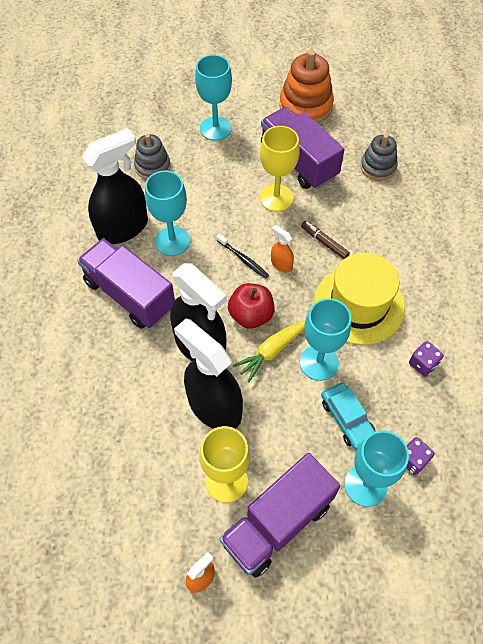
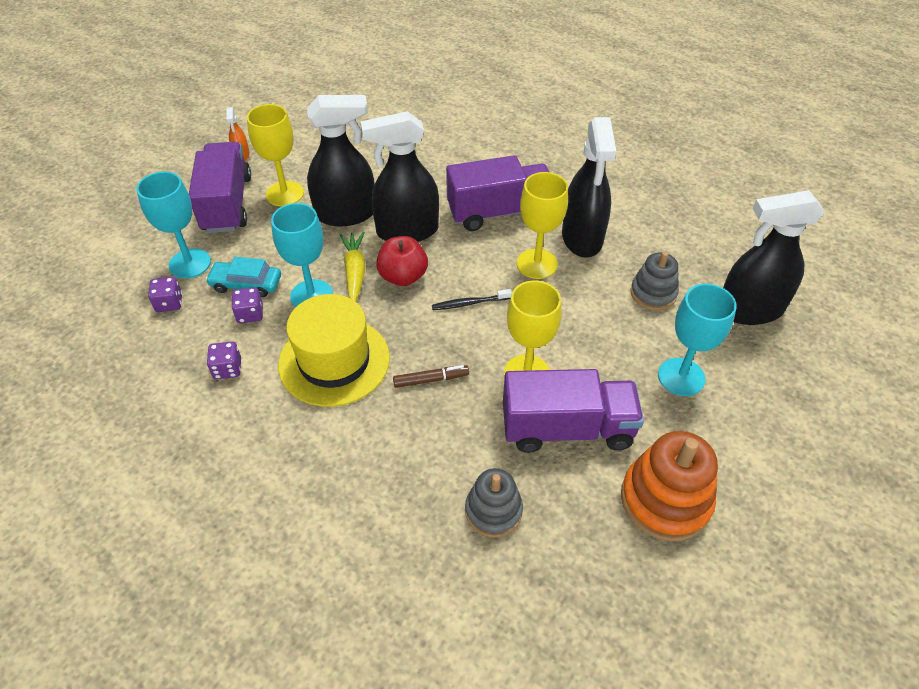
camera: 125 degrees right, 10 degrees down
(131, 117) = (749, 310): none -> black spray bottle
(172, 241) = (537, 264): turquoise goblet -> yellow goblet
(281, 264) = (437, 328): orange spray bottle -> none
(370, 390) = (250, 314): none -> purple dice

